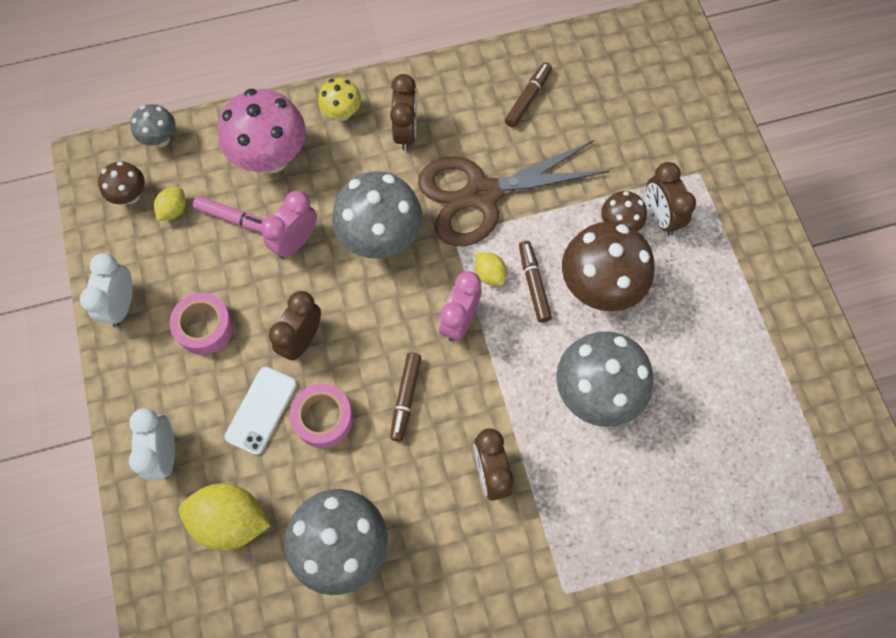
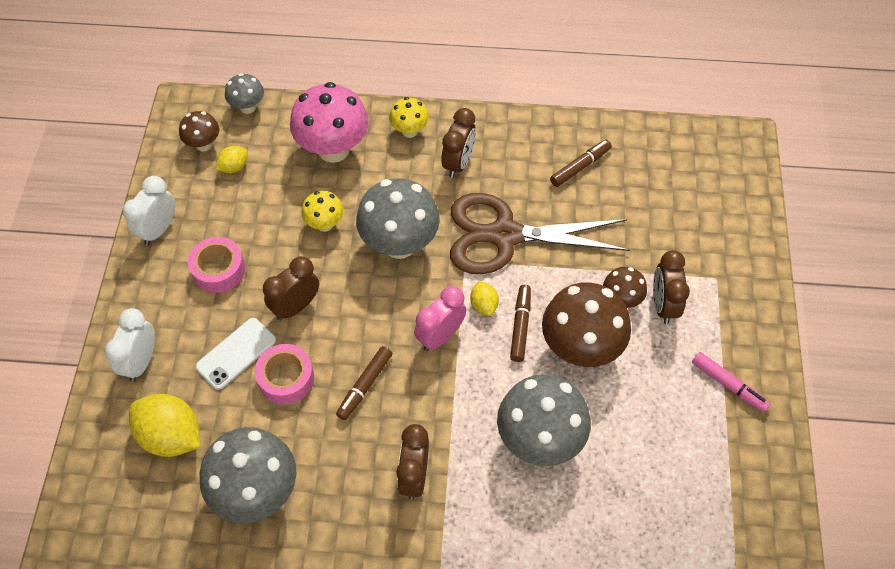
camera: 20 degrees right, 10 degrees down
(234, 218) = (281, 189): pink marker -> pink marker (728, 385)
(295, 242) = (325, 224): pink clock -> yellow mushroom

